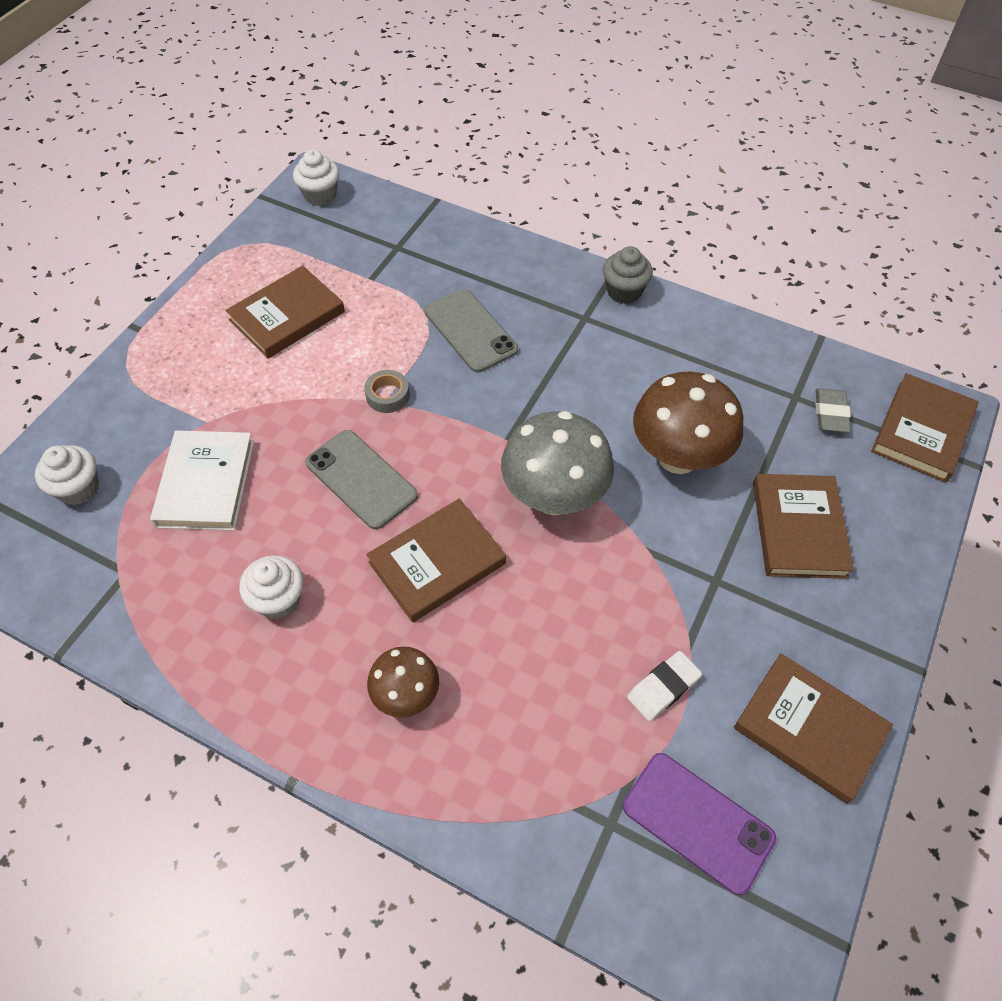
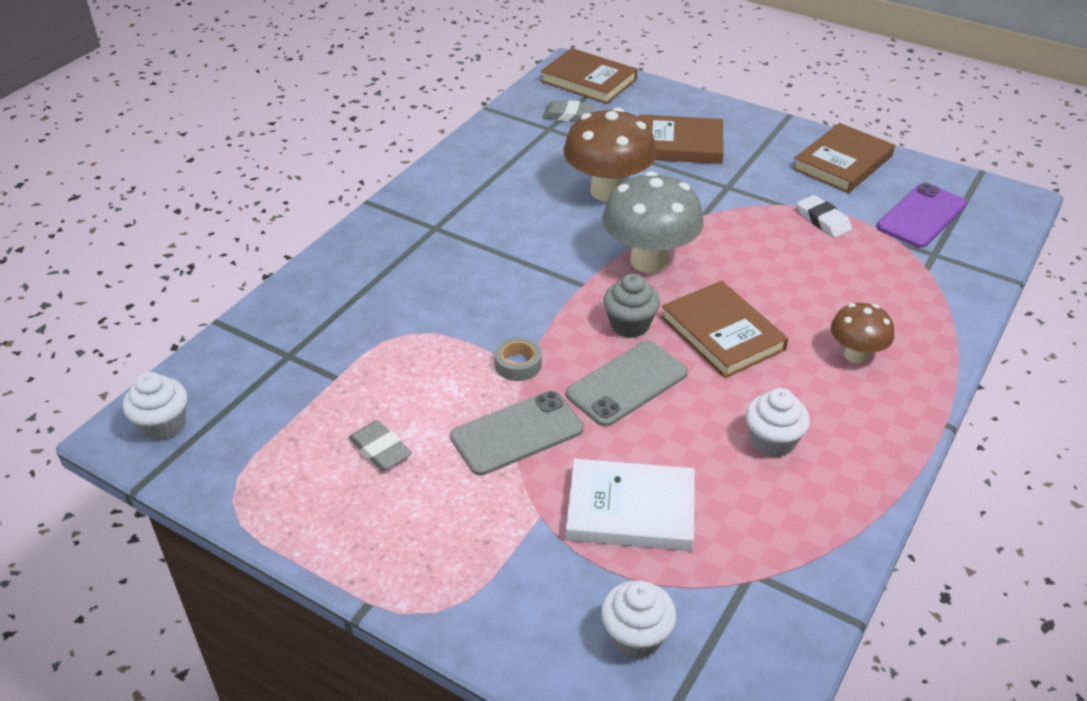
camera: 85 degrees left, 15 degrees down
(287, 316) = (380, 450): brown book -> grey eraser
(470, 331) = (436, 302): grey phone -> grey phone (517, 433)
(624, 291) = (405, 201): grey cupcake -> grey cupcake (629, 325)

